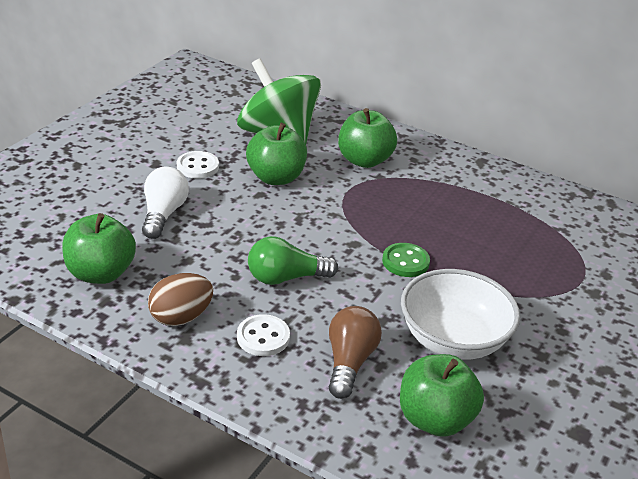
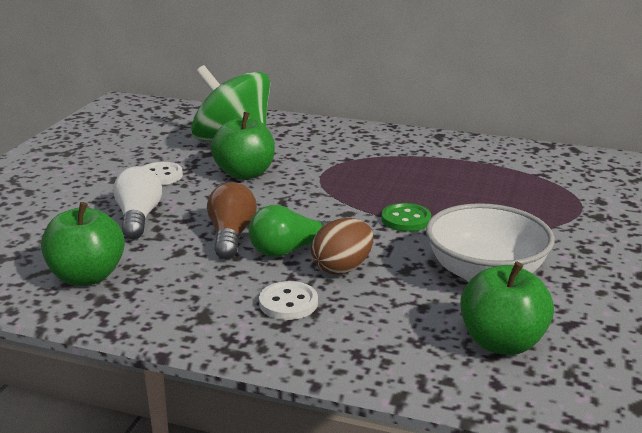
camera: 10 degrees left, 10 degrees down
(181, 317) = (191, 300): brown egg -> brown egg (342, 268)
(349, 362) = (389, 309): brown light bulb -> brown light bulb (231, 236)
(364, 160) = (327, 149): green apple -> none

